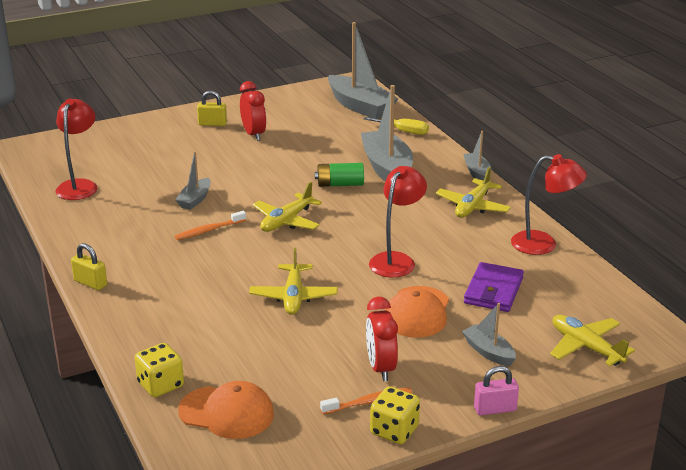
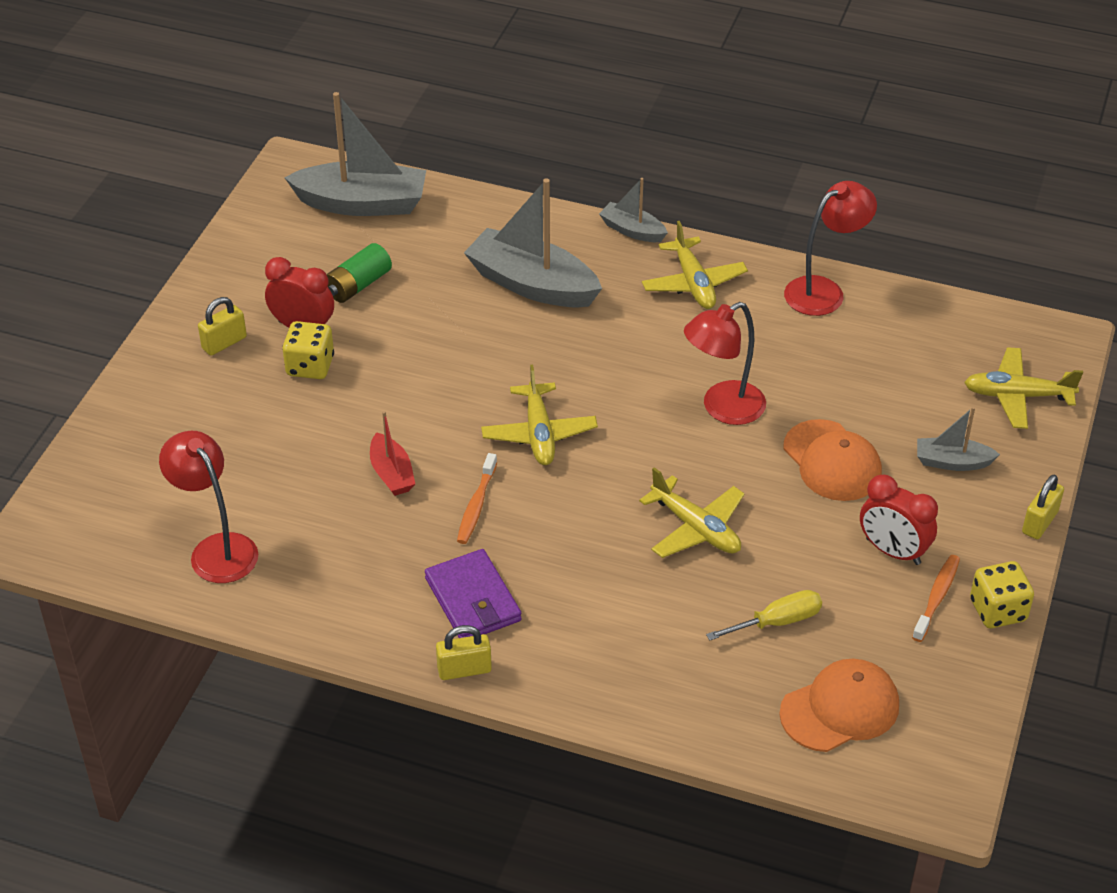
camera: 45 degrees left, 15 degrees up
(160, 385) = (736, 730): yellow dice -> yellow dice (310, 366)
(195, 200) = (391, 473): grey boat -> red boat
(340, 184) = (516, 342): green battery -> green battery (358, 285)
(396, 260) = (722, 408): red lamp -> red lamp turned 105 degrees counterclockwise
(404, 132) = (470, 215): yellow screwdriver -> yellow screwdriver (777, 622)
(493, 291) = (859, 384): purple wallet -> purple wallet (473, 600)
(495, 409) = (1039, 522): pink padlock -> yellow padlock

